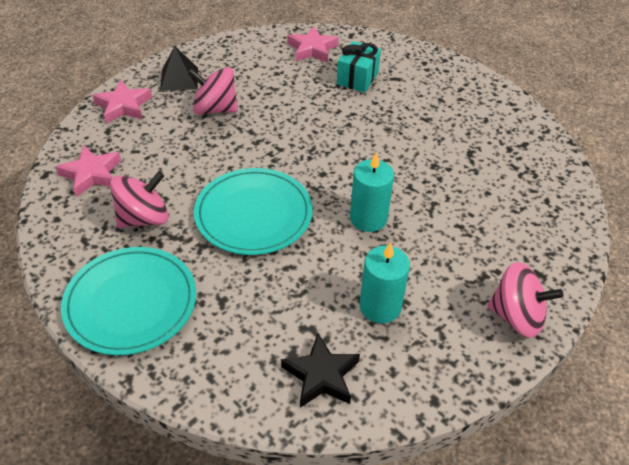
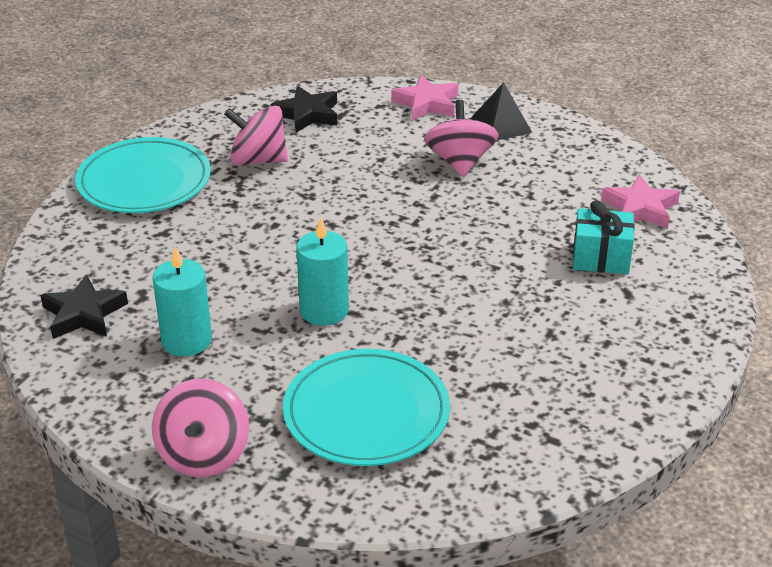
camera: 75 degrees right, 10 degrees down
(91, 174) = (307, 114): pink star -> black star
(143, 218) = (258, 160): pink spinning top -> pink spinning top turned 150 degrees clockwise
(253, 214) = (293, 226): turquoise plate -> turquoise plate (366, 413)

